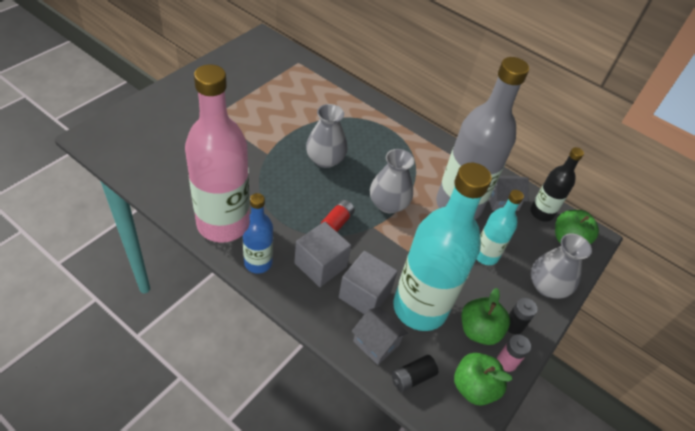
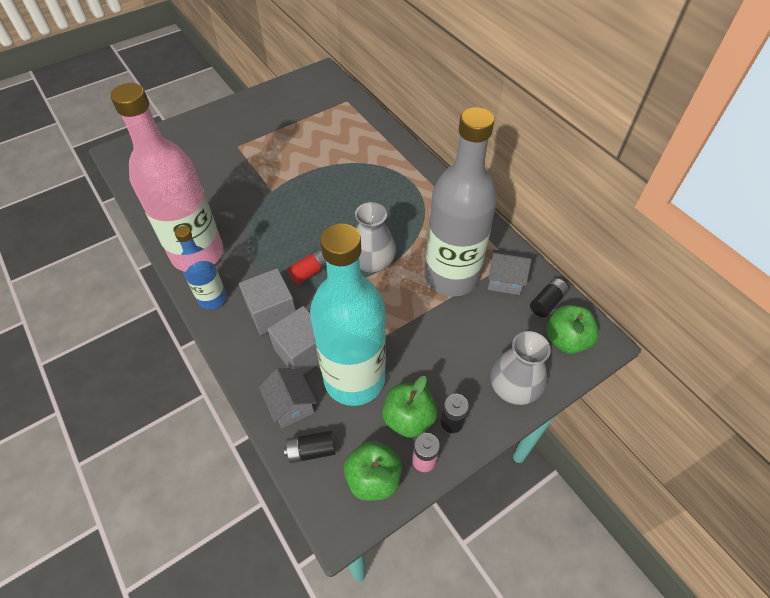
camera: 25 degrees right, 5 degrees up
(325, 159) = (327, 205): grey vase -> none
(485, 255) = (456, 338): turquoise bottle -> none
(541, 213) = (547, 302): black bottle -> black battery

